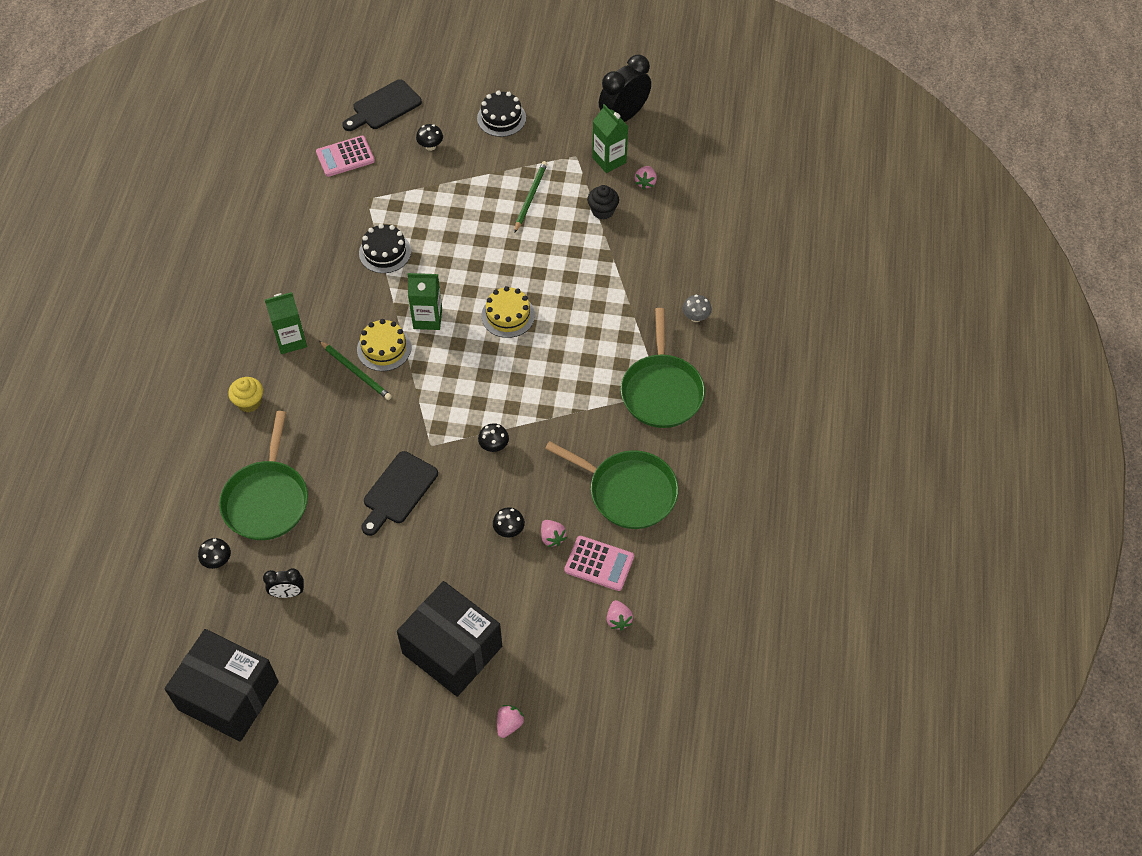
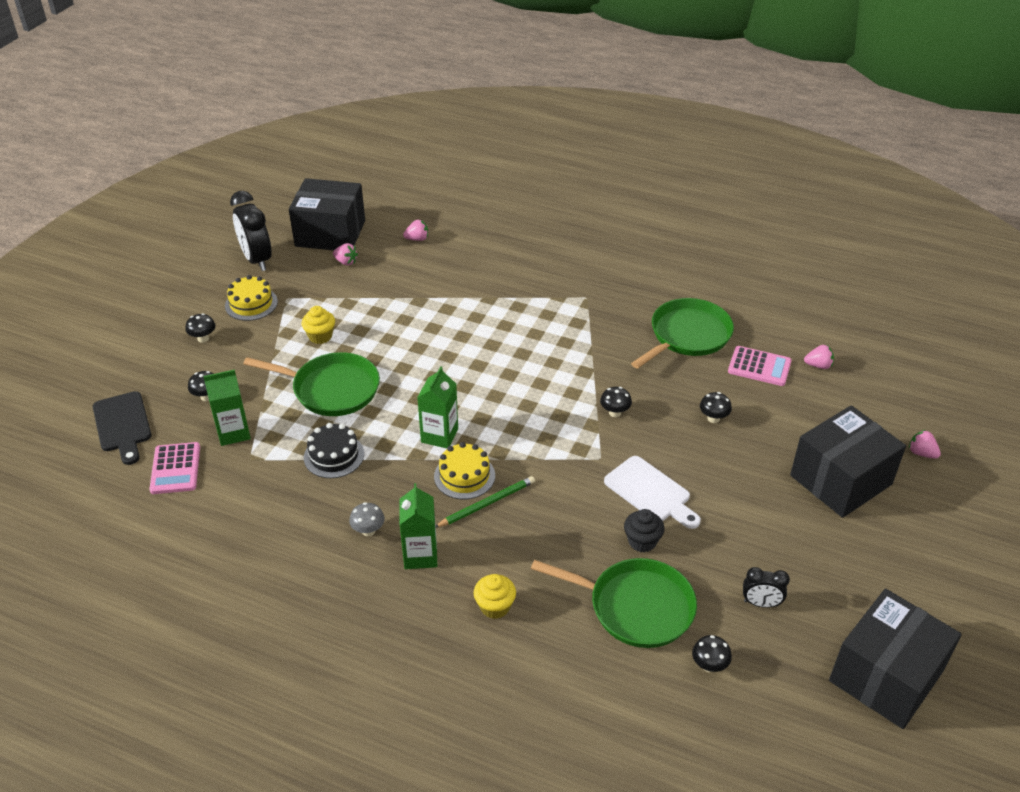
camera: 75 degrees left, 15 degrees down
(288, 593) = (761, 603): black clock -> black clock turned 90 degrees clockwise
(398, 491) = (650, 492): black cutting board -> white cutting board
(501, 118) = (203, 338): black cake -> black mushroom
(508, 315) = (461, 377): yellow cake -> yellow cake (251, 304)
(530, 197) = (320, 336): green pencil -> yellow cupcake
(552, 537) = (726, 391): pink strawberry -> pink strawberry (417, 239)
(599, 563) = (759, 367): pink calculator -> pink calculator turned 75 degrees clockwise
(602, 211) = (364, 293): black cupcake -> black cupcake (642, 541)
(609, 160) = (305, 278): green carton -> green carton (233, 432)
(661, 391) = (586, 296): green pan -> green pan (332, 389)
(686, 157) = (330, 233): none -> black box
(695, 317) = (513, 262): grey mushroom -> grey mushroom (368, 530)

